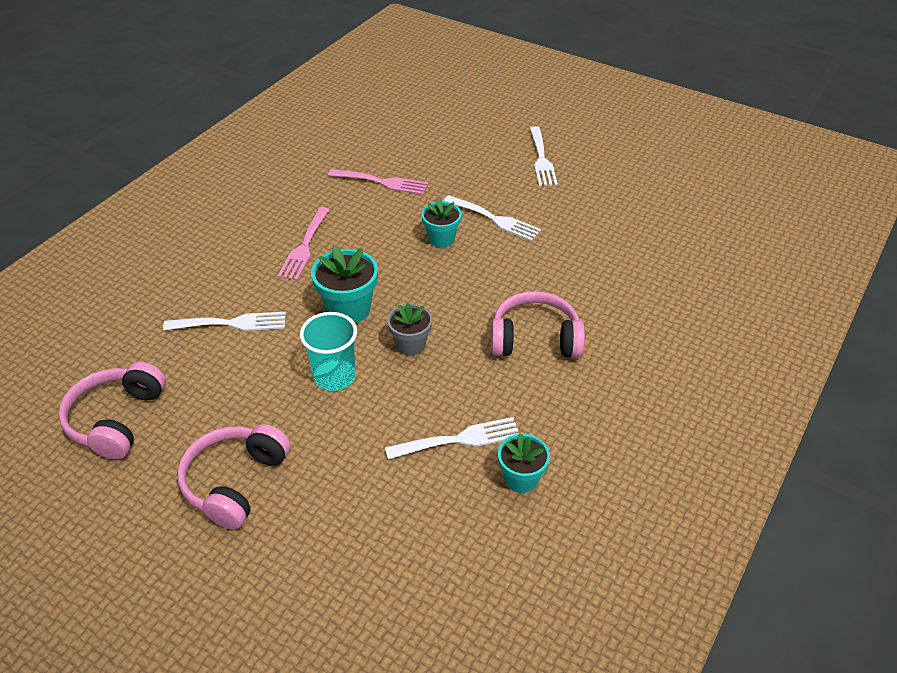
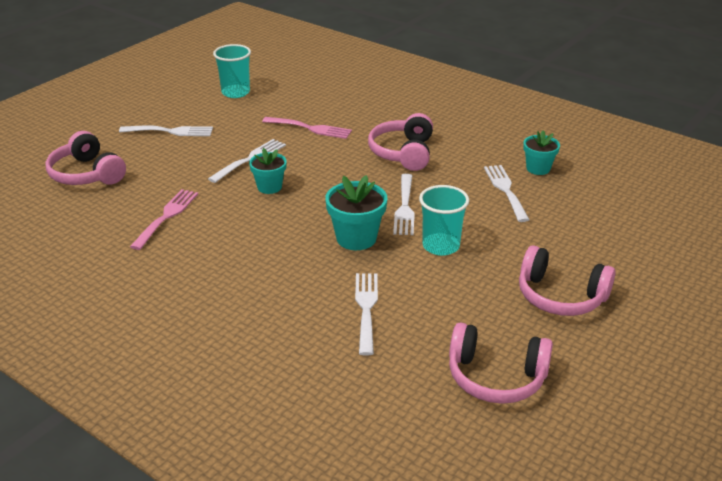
camera: 85 degrees left, 10 degrees down
(304, 247) = (258, 265): pink fork -> pink fork (310, 128)
(410, 344) = (405, 207): grey flower pot -> white fork
(449, 126) = (87, 174): none -> pink headphones
(646, 190) = (235, 92): none -> turquoise cup

